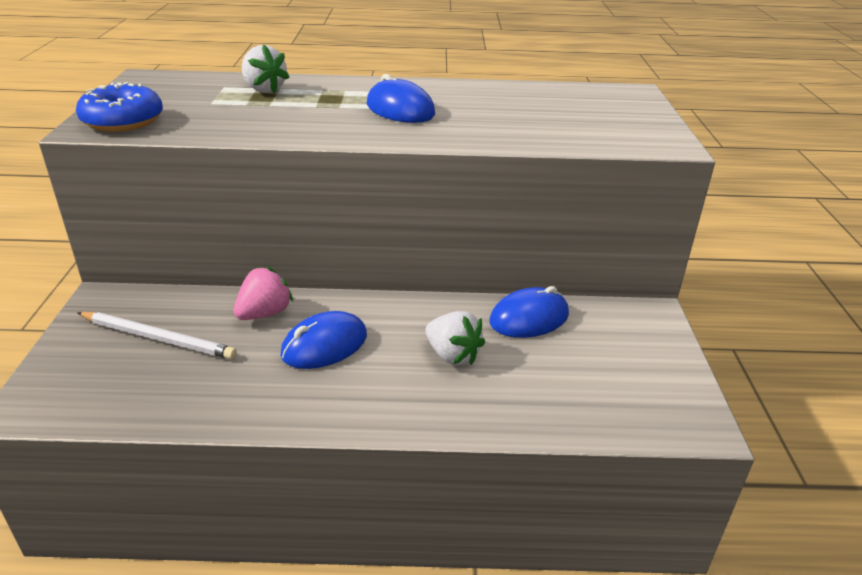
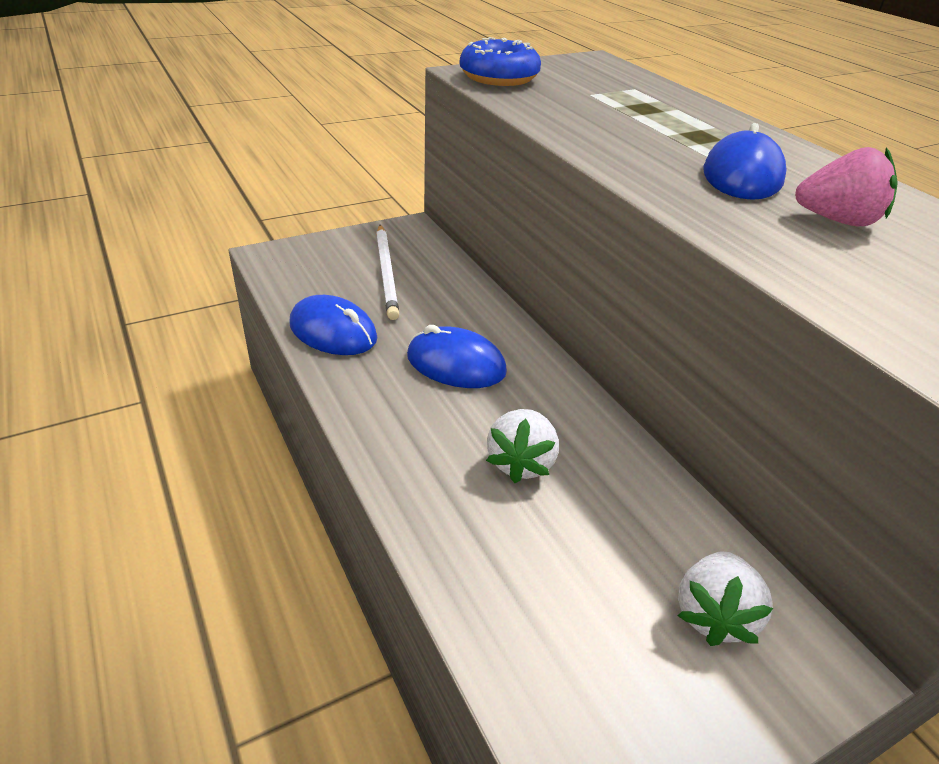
camera: 60 degrees right, 5 degrees up
(264, 89) = (660, 104): white strawberry -> white strawberry (713, 614)
(264, 313) = (468, 310): pink strawberry -> pink strawberry (837, 220)
(529, 318) = (657, 510): blue mouse -> blue mouse (333, 332)

